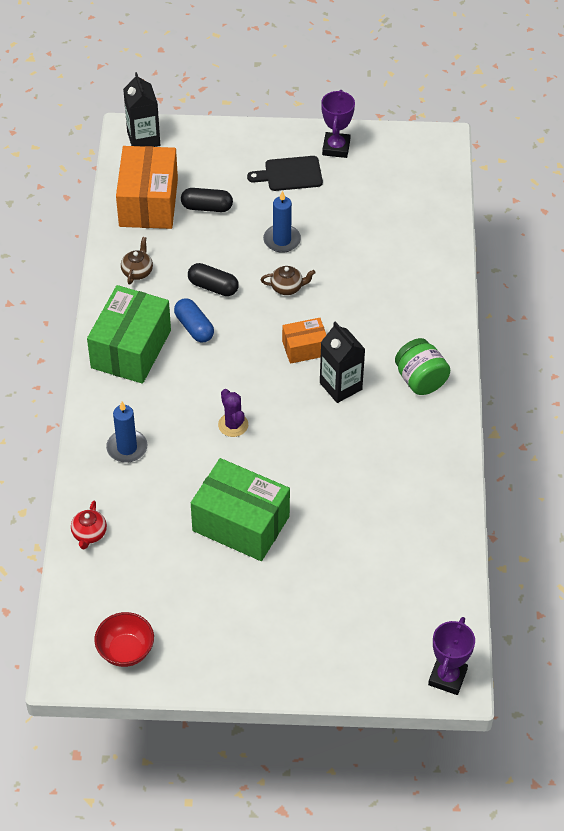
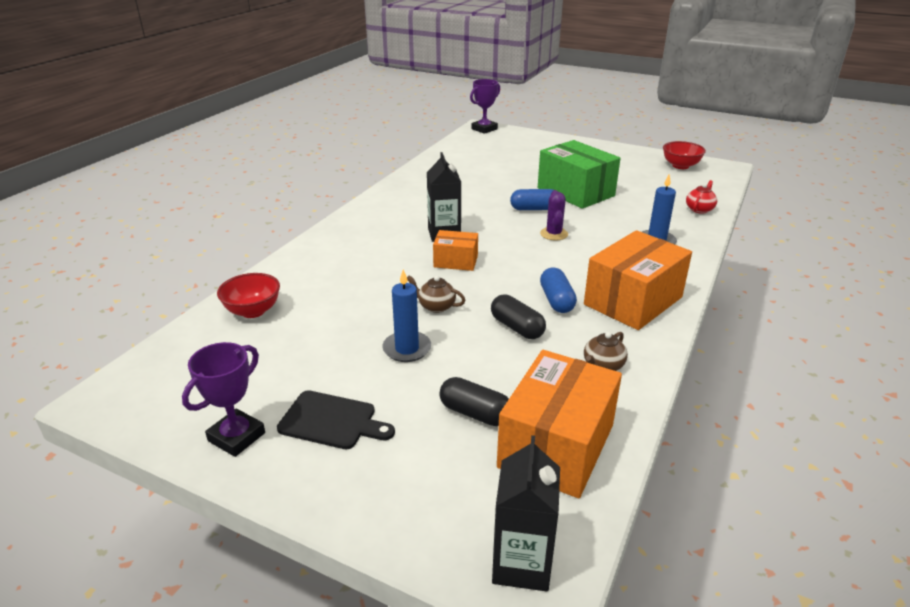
camera: 155 degrees left, 20 degrees down
(131, 349) = (633, 301): green box -> orange box
(272, 467) = (534, 209): none -> blue capsule
(420, 380) = (375, 223): green jar -> none
(422, 235) = (253, 311): none -> red bowl

